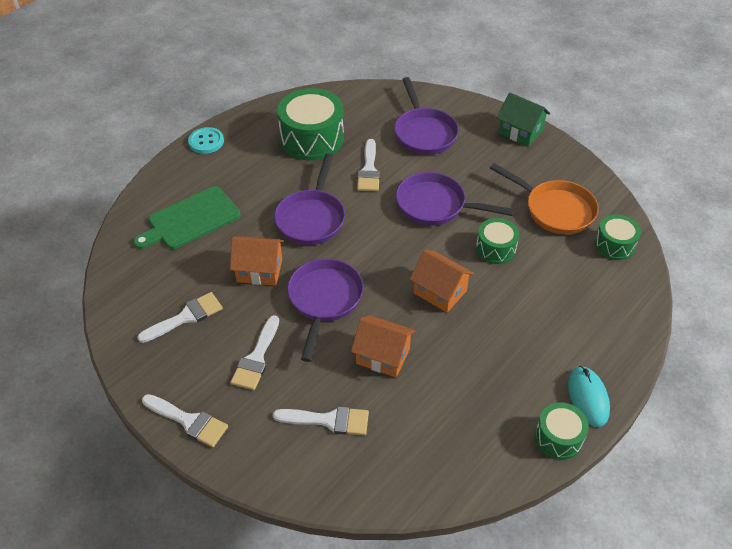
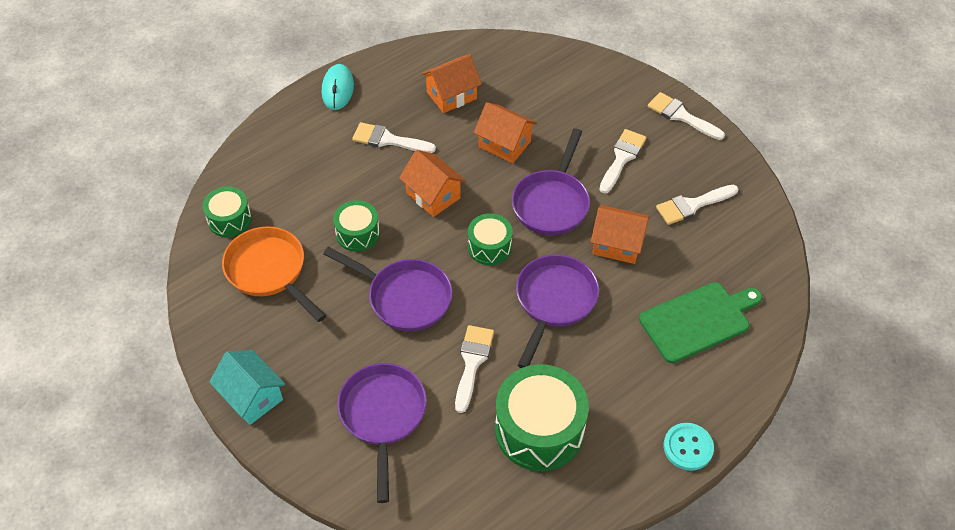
camera: 170 degrees left, 5 degrees up
(328, 420) = (561, 101): white brush -> white brush (388, 140)
(456, 409) = (451, 95): none -> orange house
(520, 132) = (252, 397): green house -> turquoise house
(558, 437) = (376, 66): green drum -> green drum (489, 247)

